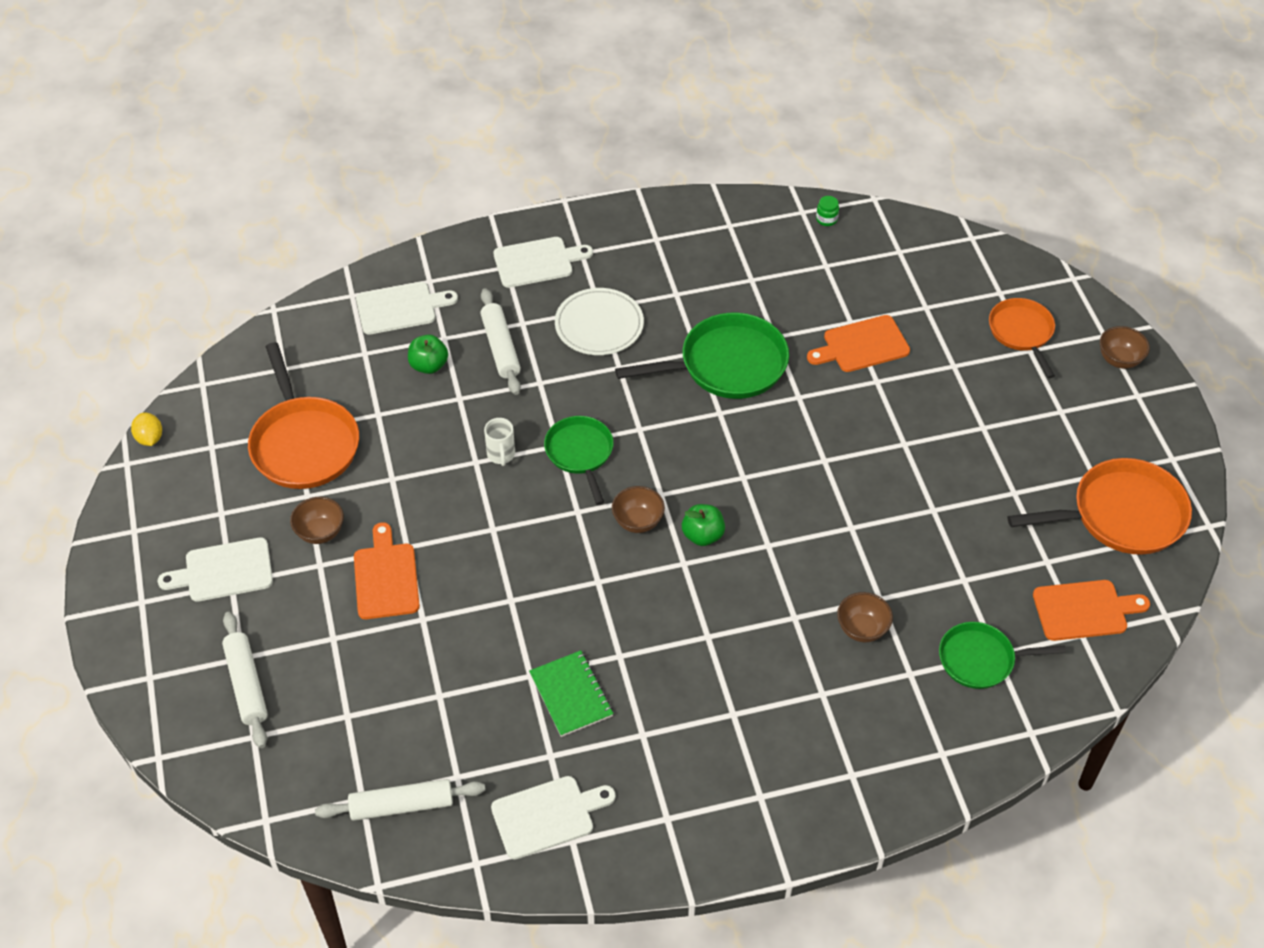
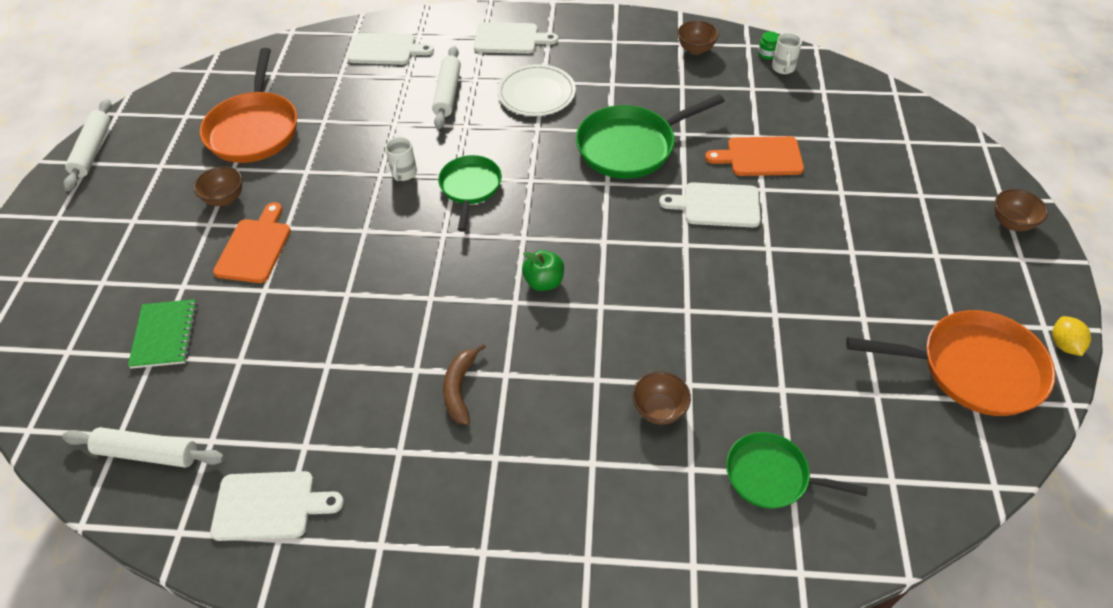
camera: 20 degrees right, 0 degrees up
(150, 438) = (145, 100): yellow lemon -> yellow lemon (1063, 344)
(224, 571) = (133, 210): white cutting board -> white cutting board (717, 205)
(247, 684) = (91, 306): white rolling pin -> white rolling pin (93, 150)
(429, 365) = (384, 94): green apple -> none
(571, 695) = (353, 394): green notebook -> green notebook (165, 335)
(638, 521) = (491, 255): brown bowl -> brown bowl (695, 49)
(670, 661) = (460, 388): none -> brown banana
(726, 365) = (631, 146): green pan -> green pan turned 150 degrees clockwise
(849, 233) = (783, 68): none -> white mug
(1022, 333) = (918, 179): orange pan -> none
(1084, 610) = (903, 455): orange cutting board -> none

